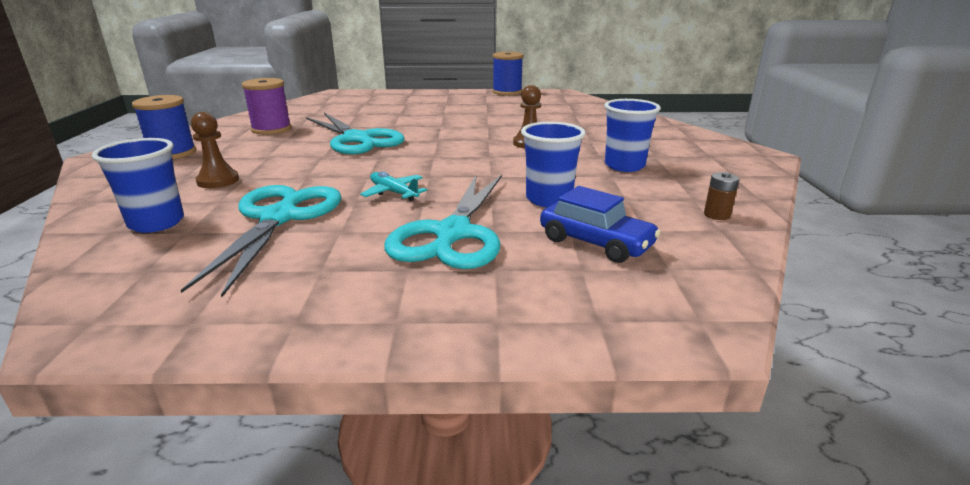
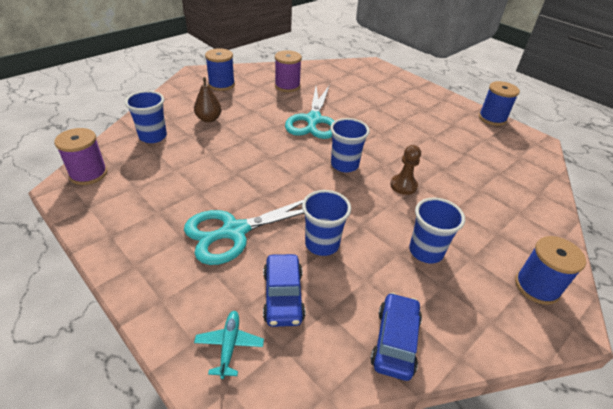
camera: 45 degrees right, 15 degrees up
(110, 298) = (88, 174): none -> purple spool
(218, 181) = (209, 119): brown pawn -> brown pear
(280, 217) = (192, 164): turquoise scissors -> none
(393, 193) = (259, 180): turquoise plane -> turquoise plane (229, 345)
(454, 152) = (344, 165): none -> blue cup
(713, 149) = (537, 287): none -> blue spool
(717, 215) = (395, 341): brown battery -> blue car

